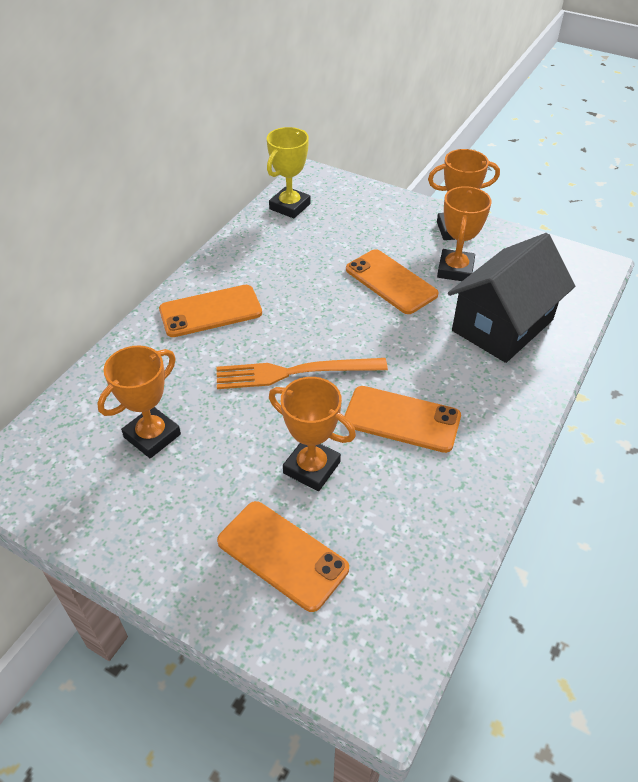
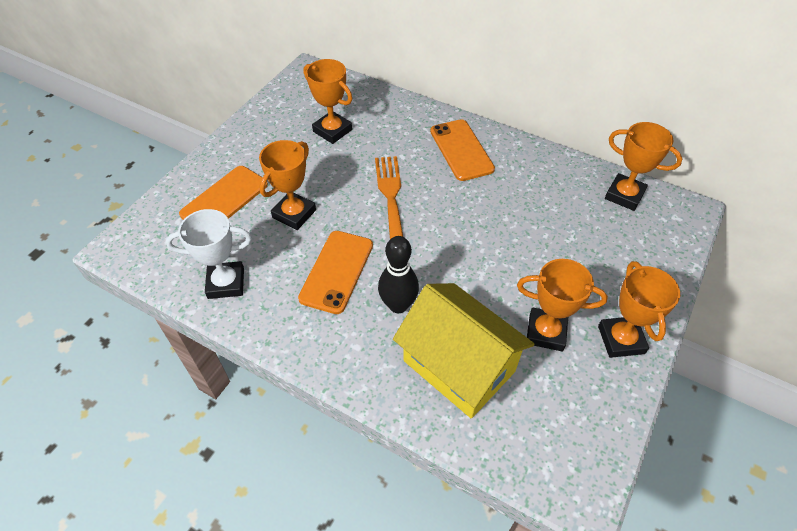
camera: 90 degrees right, 5 degrees up
(289, 206) = (624, 195): yellow trophy -> orange trophy
(391, 282) = (516, 273): orange phone -> none
(431, 530) = (226, 283): none -> white trophy
(441, 367) = (398, 305): none -> black bowling pin
(502, 325) = (459, 366): black house -> yellow house

